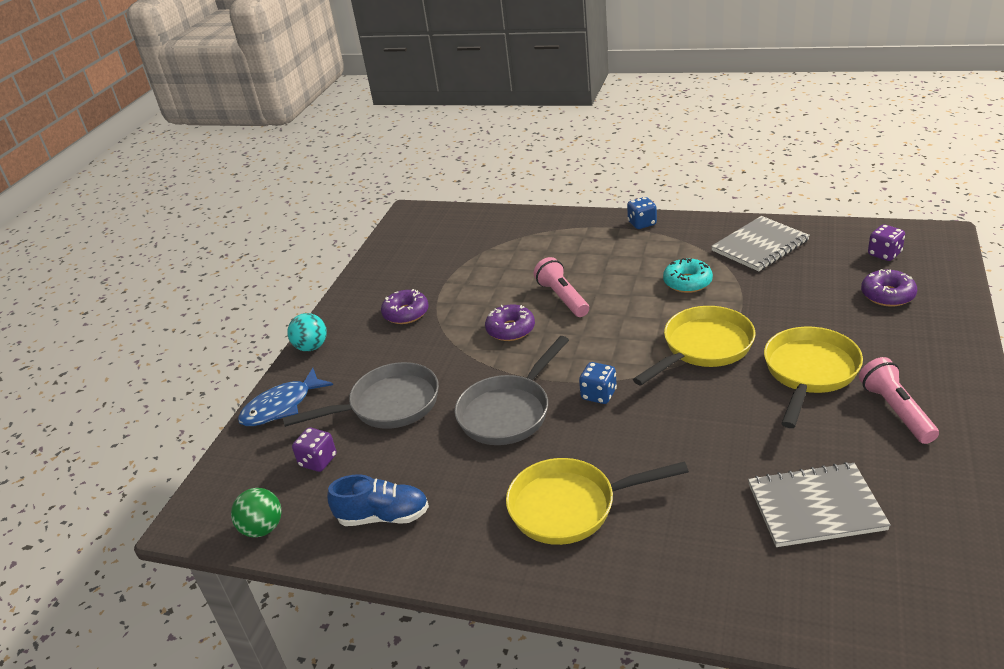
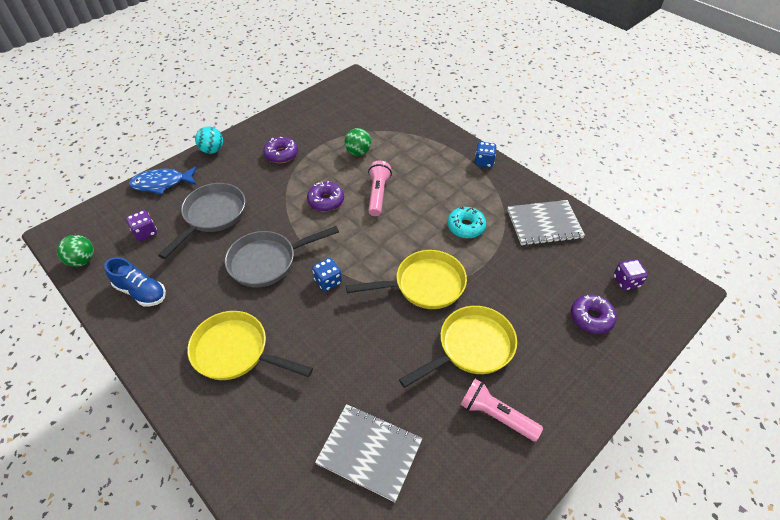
camera: 25 degrees right, 15 degrees up
(388, 405) = (212, 216): grey pan -> grey pan turned 75 degrees counterclockwise
(496, 273) = (358, 152): none -> green ball
(896, 411) = (496, 415): pink flashlight -> pink flashlight turned 75 degrees counterclockwise

